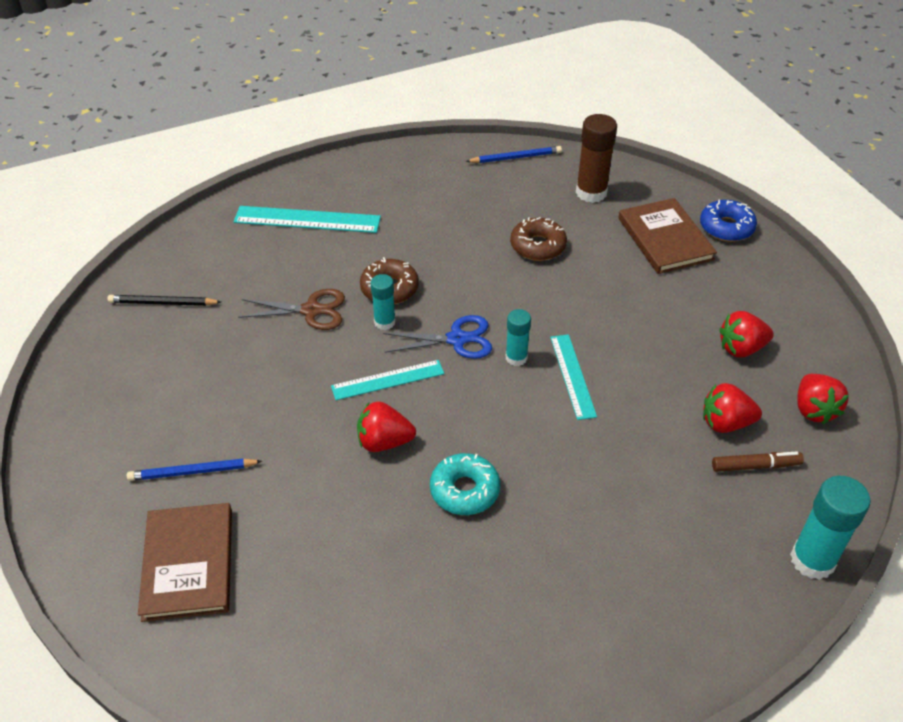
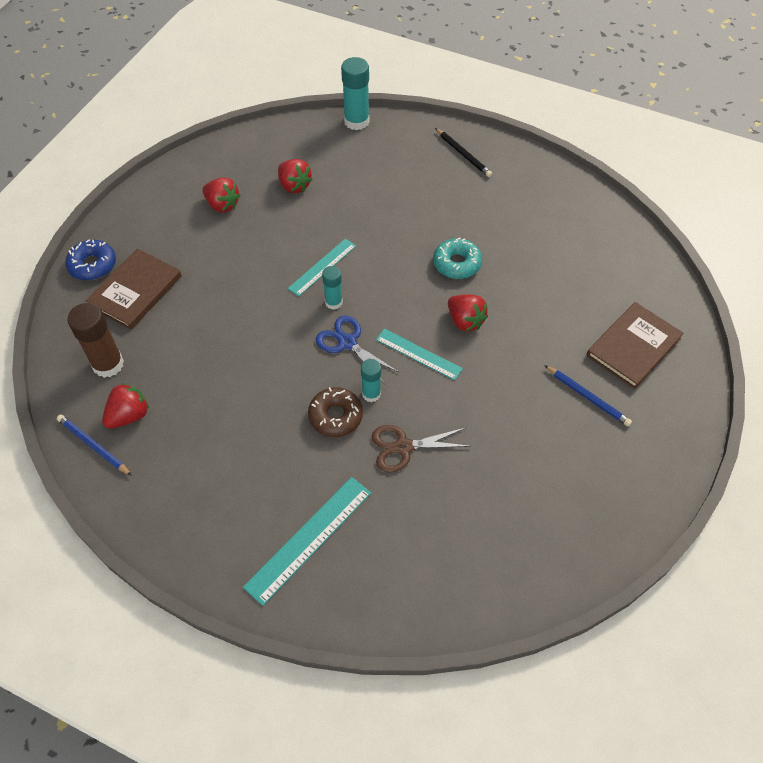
camera: 130 degrees left, 10 degrees up
(163, 303) = (494, 556): black pencil -> black pencil (463, 154)
(307, 220) = (309, 539): turquoise ruler -> turquoise ruler turned 75 degrees clockwise
(311, 310) = (403, 447): brown scissors -> brown scissors turned 60 degrees counterclockwise
(538, 246) = (207, 358): brown donut -> none
(755, 466) = (315, 162): brown marker -> none
(814, 410) = (248, 157): red strawberry -> red strawberry (129, 416)

